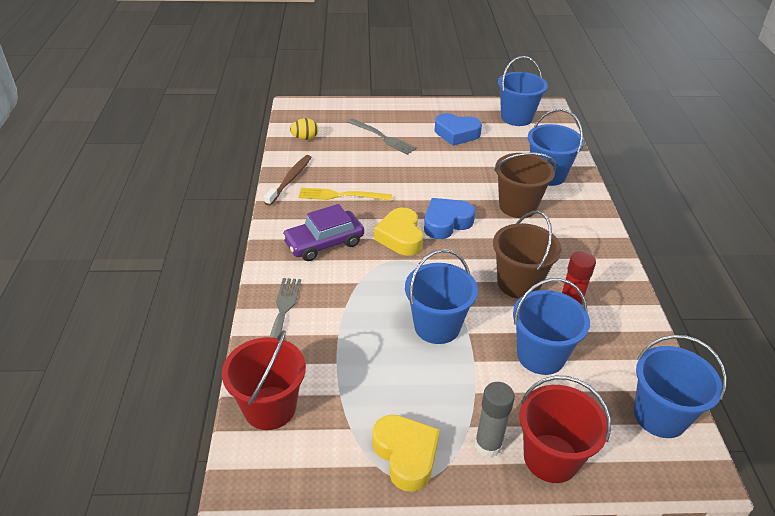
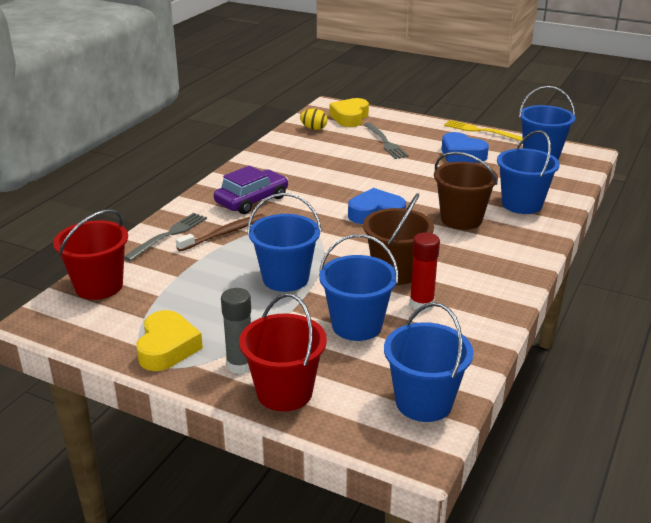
camera: 30 degrees right, 10 degrees down
(290, 180) = (269, 153): brown toothbrush -> brown toothbrush (224, 233)
(324, 243) = (252, 200): purple car -> purple car turned 135 degrees clockwise
(341, 195) = (302, 173): yellow fork -> yellow fork (481, 131)
(400, 237) = (322, 213): yellow heart -> yellow heart (350, 117)

